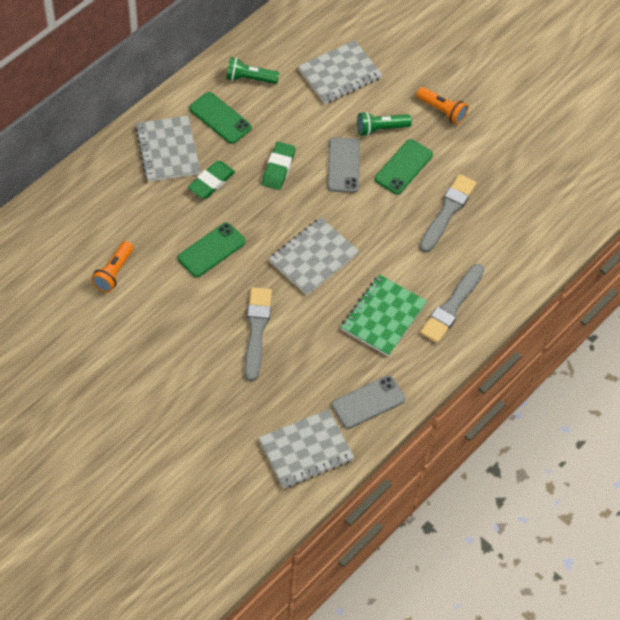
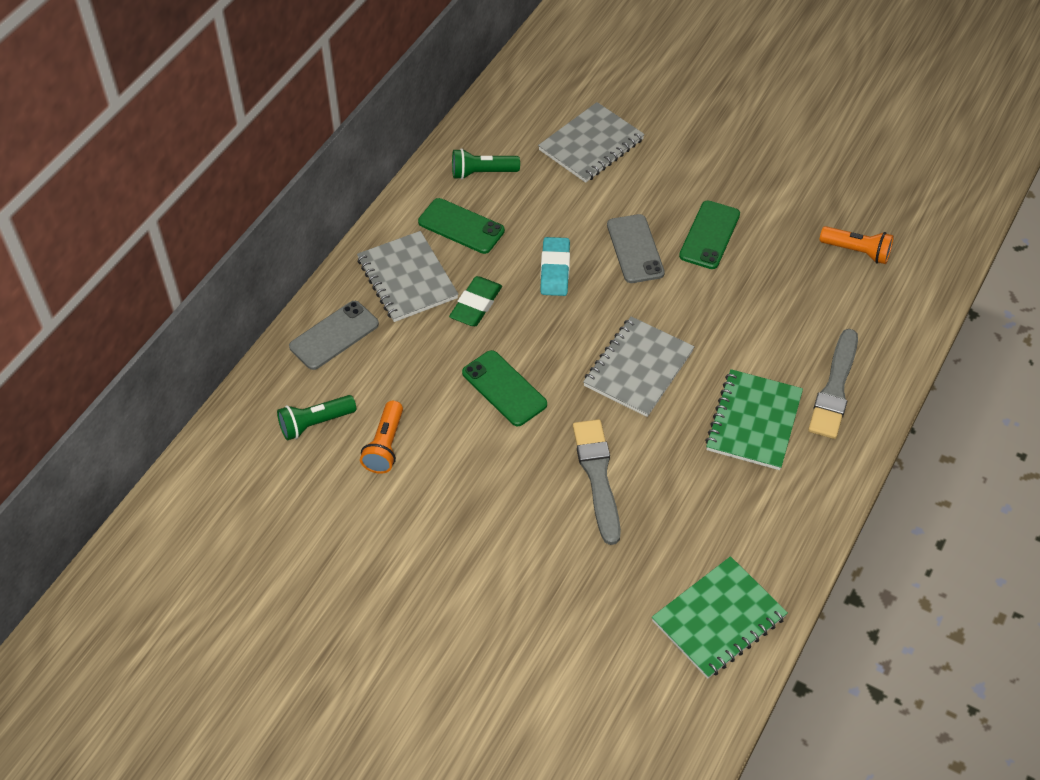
camera: 10 degrees left, 5 degrees down
(211, 250) = (504, 388): green phone -> green phone turned 75 degrees counterclockwise
(278, 168) = (555, 270): green eraser -> turquoise eraser
(306, 450) = (718, 619): grey notebook -> green notebook
(368, 402) = (776, 535): grey phone -> grey phone (334, 335)
(381, 128) = (665, 196): green flashlight -> green flashlight (315, 423)
(442, 110) = (730, 160): orange flashlight -> orange flashlight (857, 251)
(447, 211) = (783, 276): grey brush -> none

